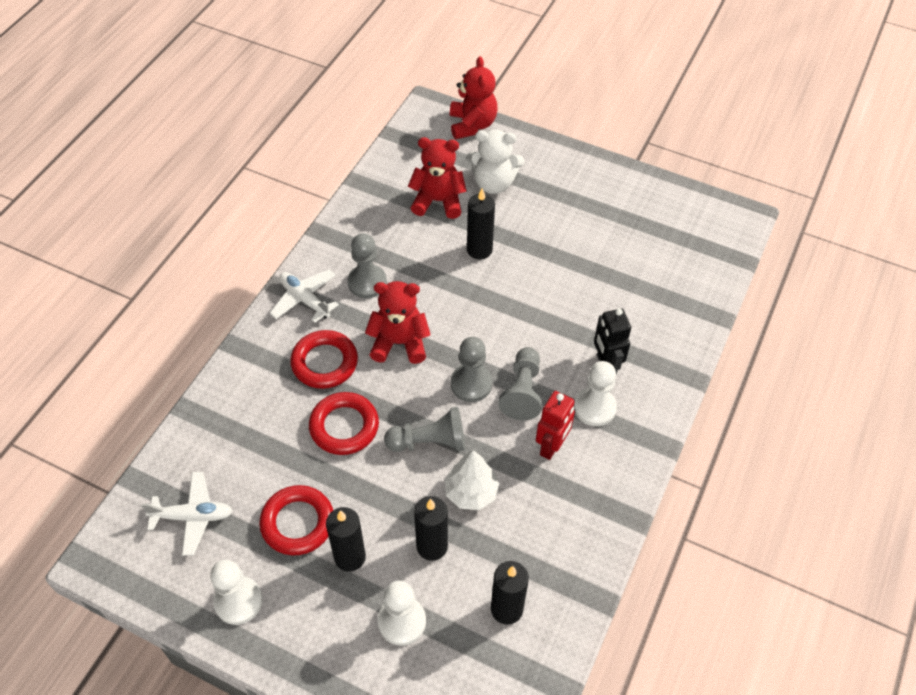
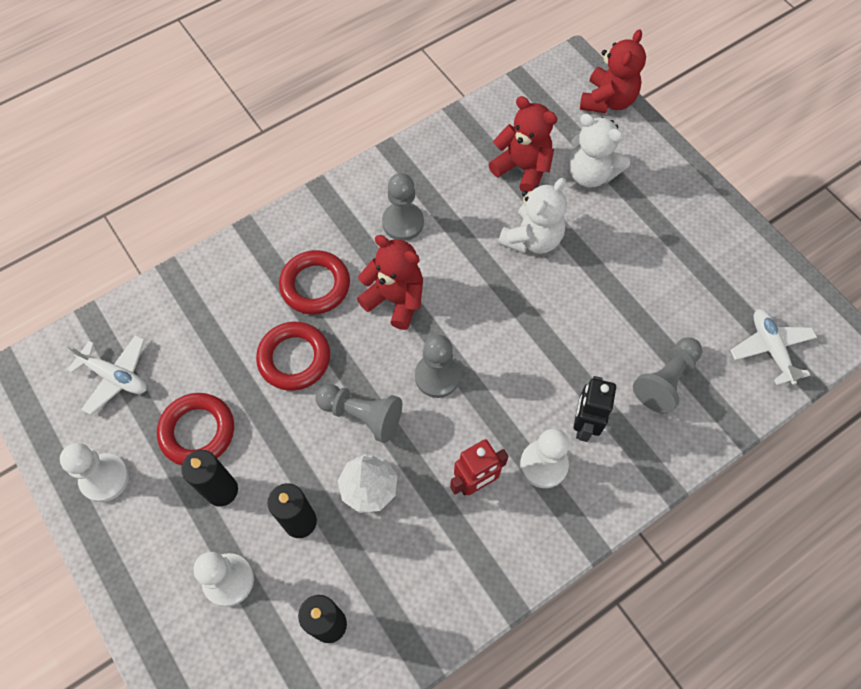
camera: 30 degrees right, 10 degrees up
(305, 299) = (335, 213): white plane -> white plane (770, 349)
(479, 250) = (532, 239): black candle -> white teddy bear
(522, 391) = (482, 410): grey pawn -> grey pawn (666, 380)

